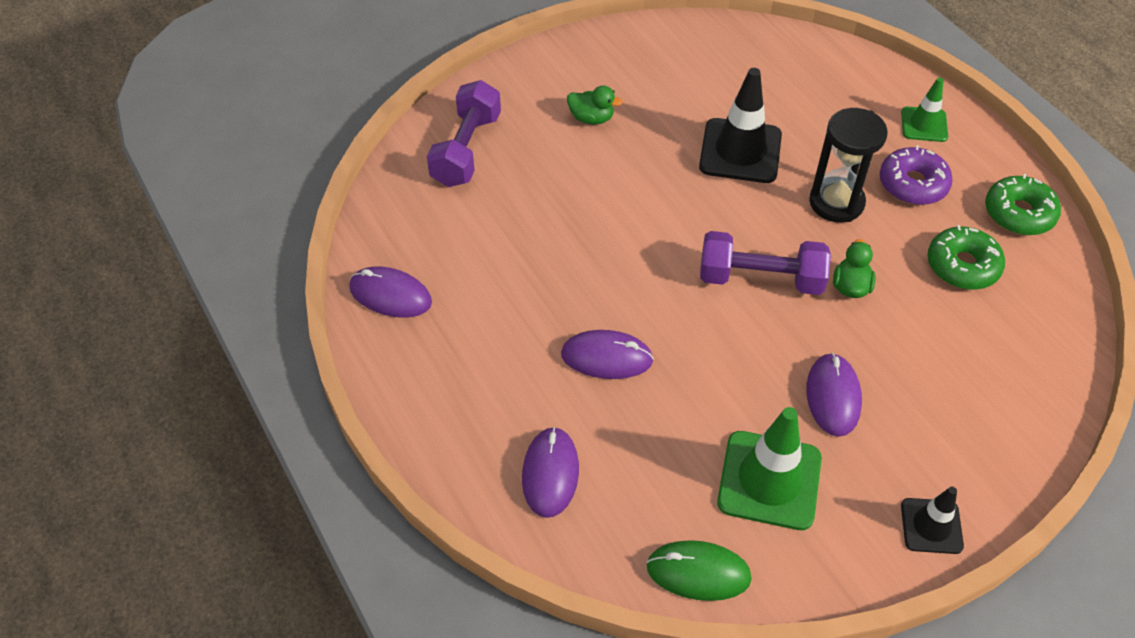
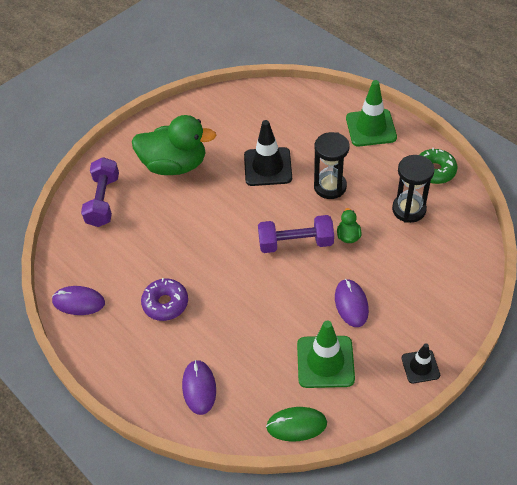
camera: 10 degrees left, 0 degrees up
(591, 118) = (175, 165): green duck -> green duck, size x2.41
(606, 357) = (216, 311): purple mouse -> none
(912, 184) = (371, 166): purple donut -> purple donut (165, 303)
(924, 124) = (371, 128): green traffic cone -> green traffic cone, size x1.72
(962, 266) = (409, 209): green donut -> black hourglass

